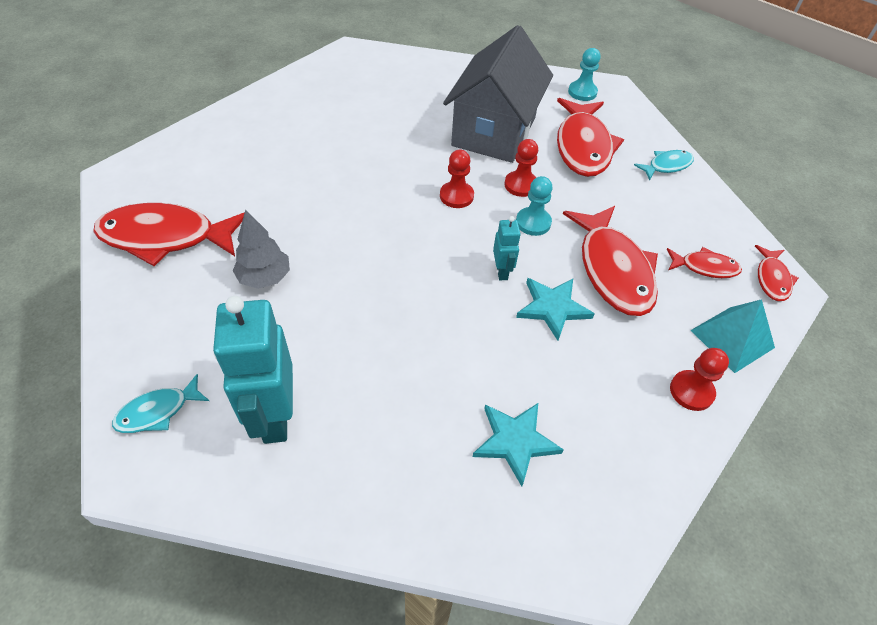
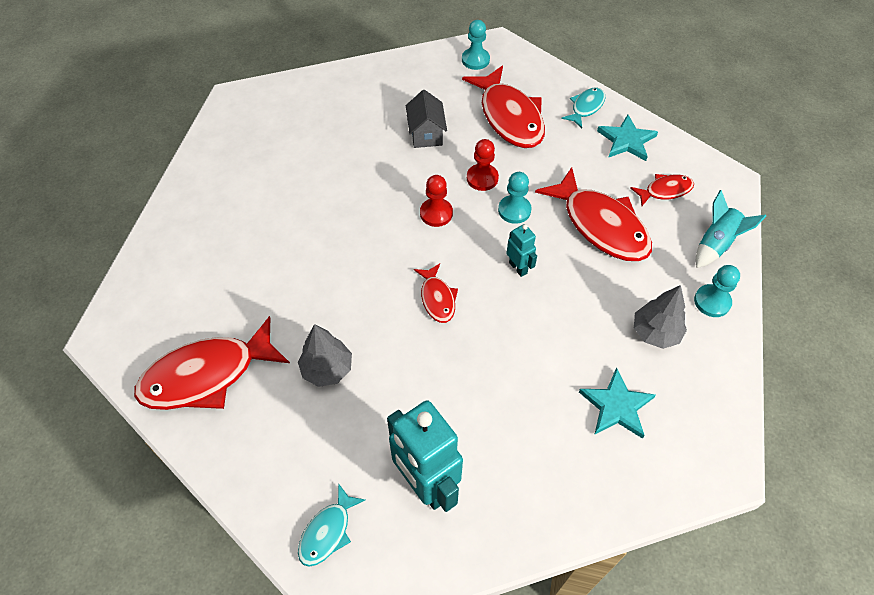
camera: 25 degrees left, 5 degrees up
(494, 132) = (426, 134): grey house -> grey house, size x0.46
(552, 308) = (576, 281): turquoise star -> turquoise star (626, 140)
(606, 392) = (655, 333): none -> grey tree
(691, 391) = (712, 302): red pawn -> turquoise pawn
(732, 339) = (716, 244): turquoise pyramid -> turquoise rocket
(772, 279) = (716, 178): red fish -> red fish (437, 298)

